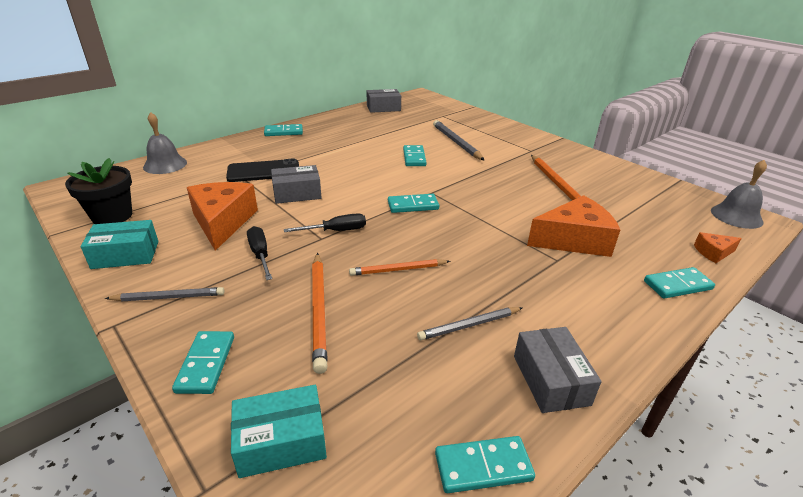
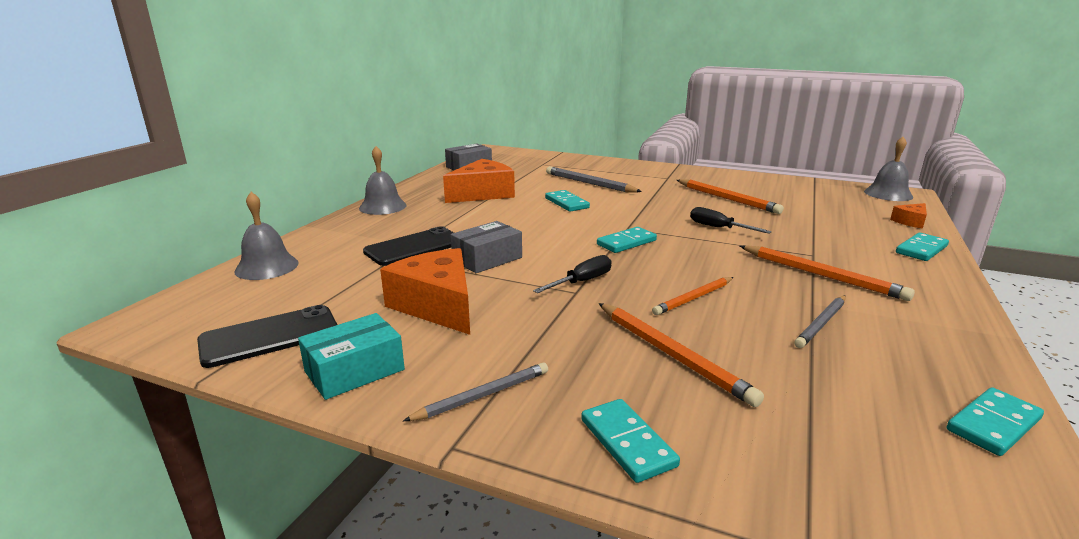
camera: 25 degrees left, 10 degrees down
(112, 216) = (270, 336): black flower pot -> black phone
(260, 254) = (531, 324): black screwdriver -> black screwdriver (718, 228)
(281, 442) = (811, 479): turquoise box -> none
(283, 132) = (383, 206): turquoise domino -> grey bell
(535, 282) = (821, 275): none -> orange pencil
(551, 380) = (941, 342): grey box -> none
(574, 240) = (803, 237): orange cheese -> orange cheese (483, 194)

